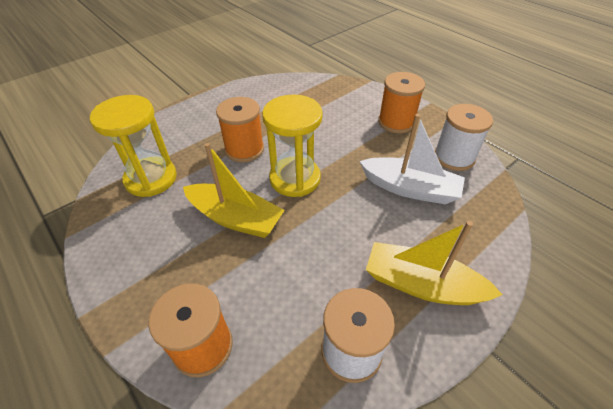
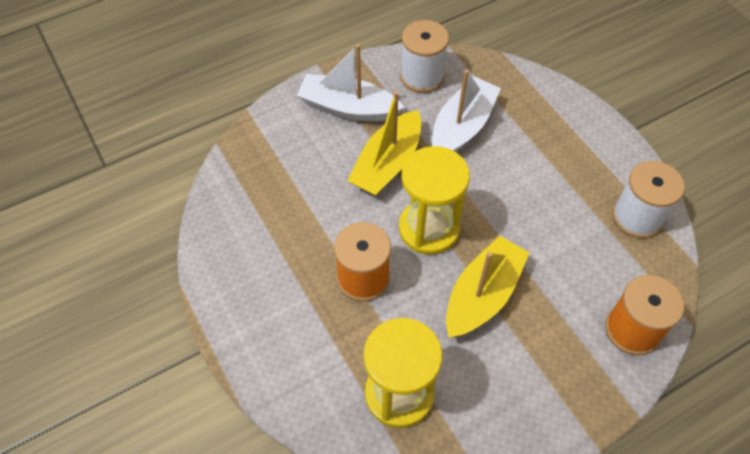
camera: 80 degrees left, 10 degrees up
(396, 122) = (348, 108): orange spool -> white boat
(422, 284) = (578, 152): yellow boat -> yellow boat (387, 163)

